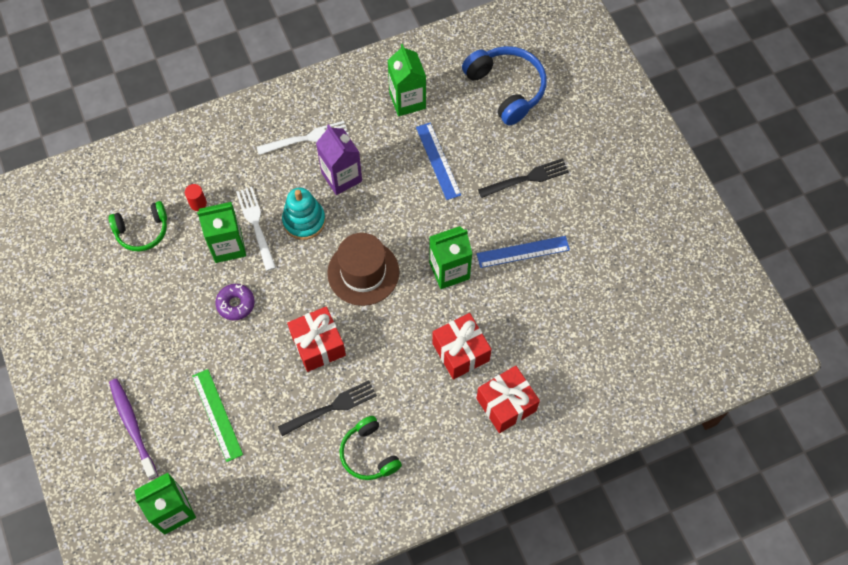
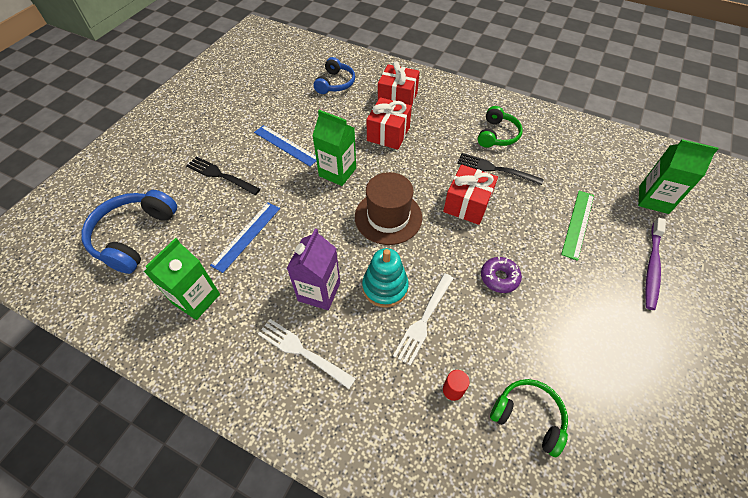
camera: 130 degrees left, 10 degrees down
(228, 246) = (463, 326): green carton -> none
(585, 362) = (335, 83): none -> blue headphones

